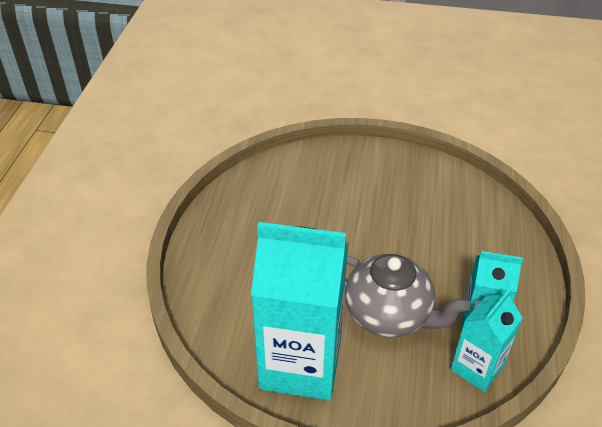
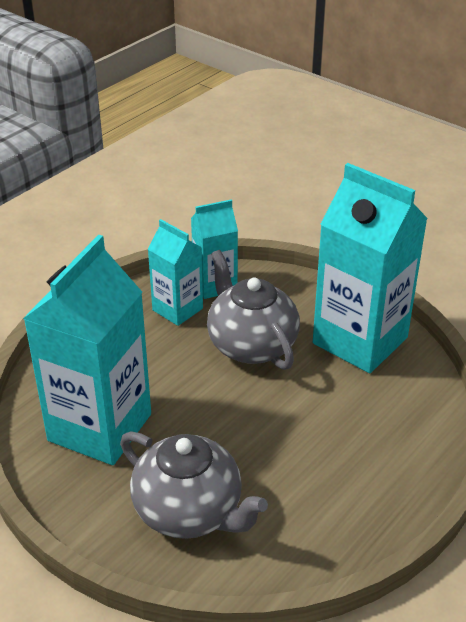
camera: 150 degrees left, 5 degrees down
(330, 180) = (189, 511): none -> grey teapot
(431, 202) = (100, 427): none -> turquoise carton

